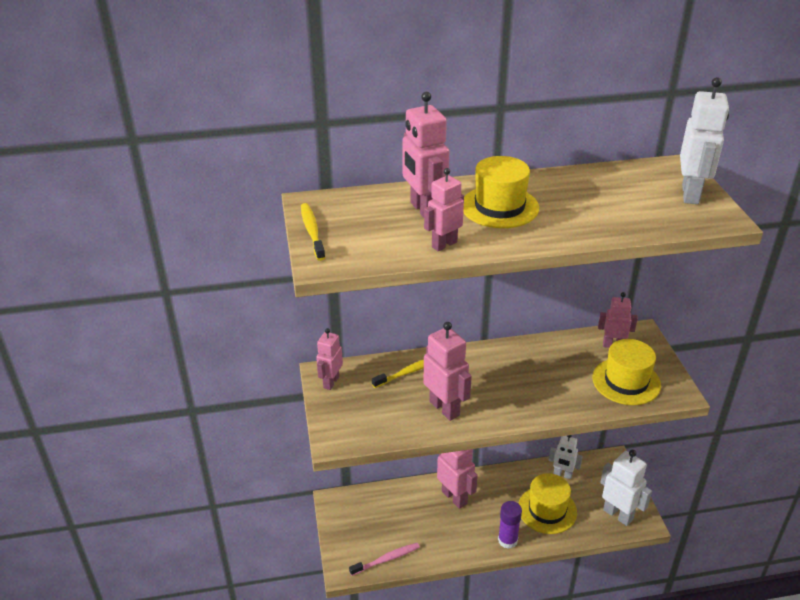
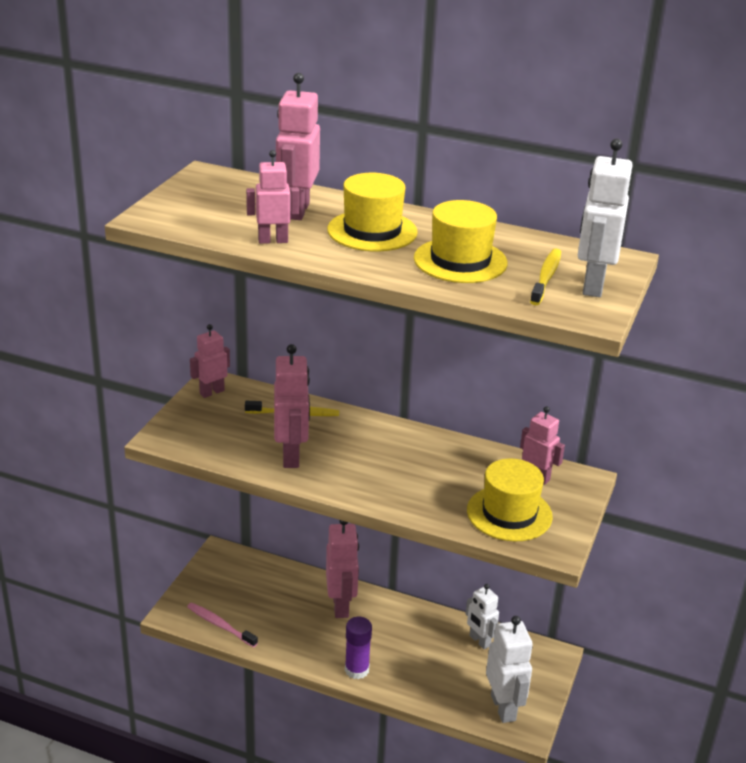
camera: 30 degrees right, 5 degrees down
(312, 231) = (175, 194): yellow toothbrush -> yellow toothbrush (546, 277)
(386, 559) = (220, 625): pink toothbrush -> pink toothbrush turned 150 degrees counterclockwise
(547, 510) = (428, 664): yellow hat -> yellow hat (460, 261)
(691, 194) = (592, 285): white robot -> white robot turned 150 degrees clockwise

